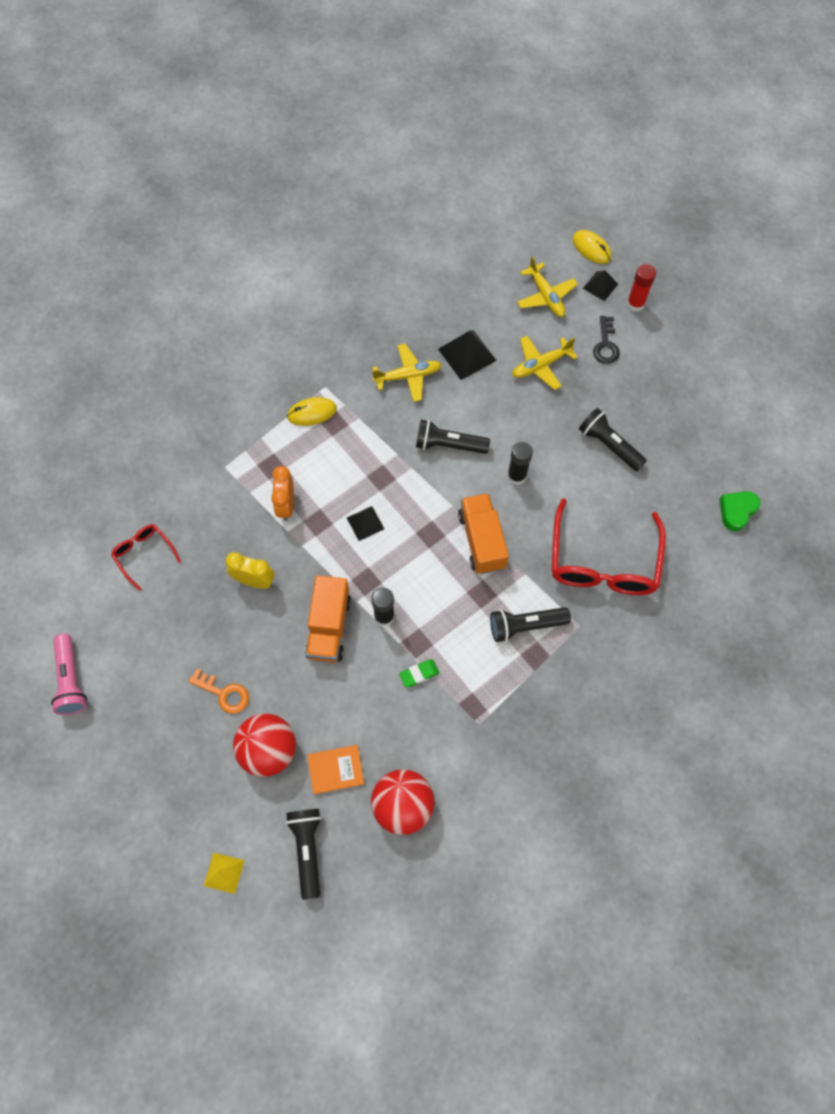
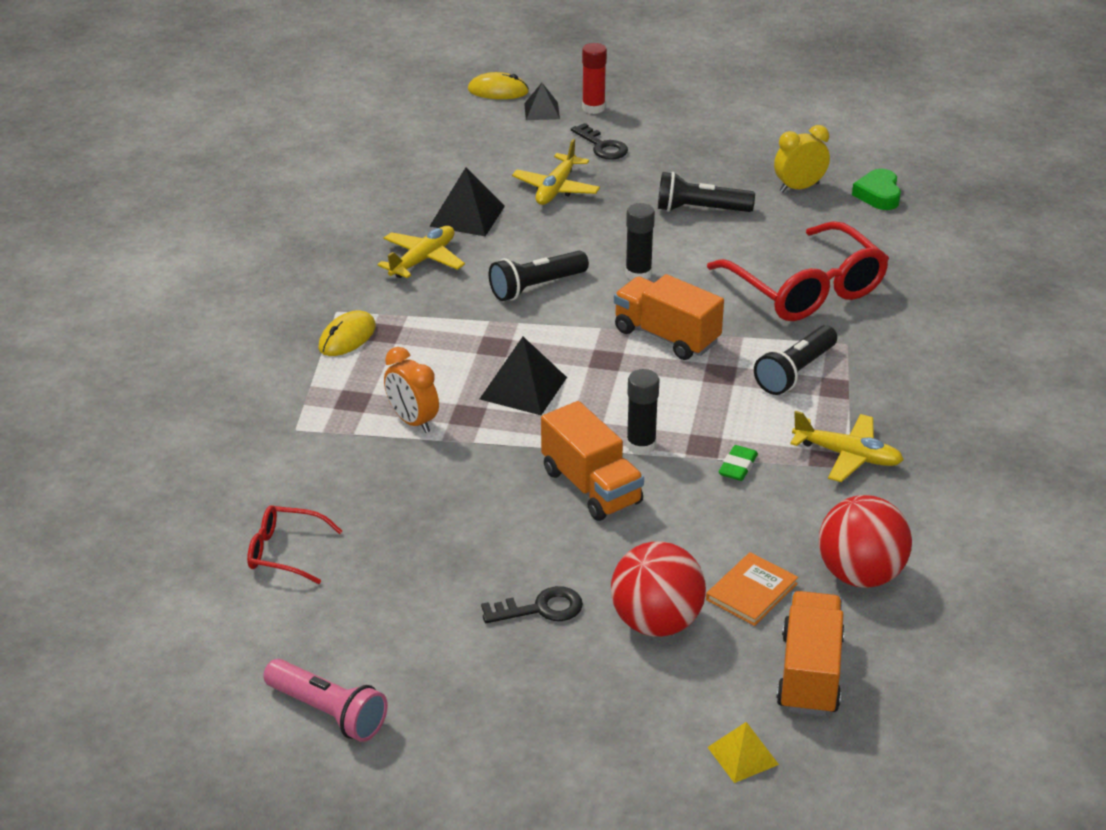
camera: 40 degrees left, 30 degrees down
(224, 693) = (540, 609): orange key -> black key
(254, 581) = (455, 499): yellow clock -> yellow clock (799, 188)
(308, 850) = (809, 674): black flashlight -> orange truck
(365, 523) = (523, 388): black pyramid -> black pyramid, size x1.60
(546, 296) = (495, 141): yellow plane -> yellow plane (847, 456)

